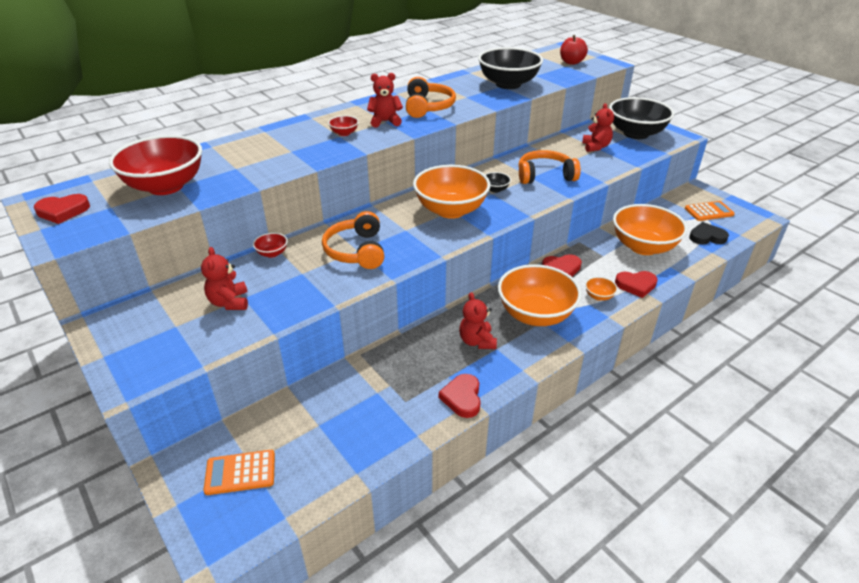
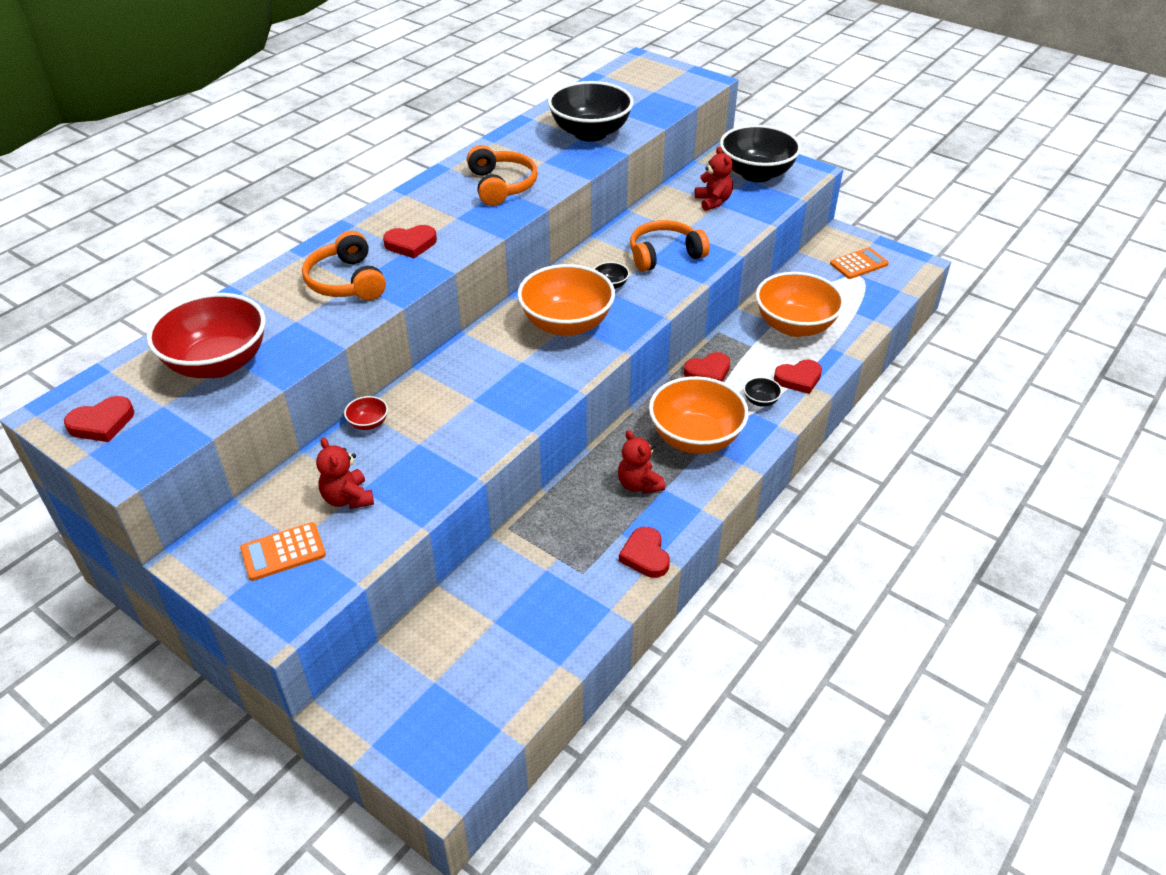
camera: 15 degrees left, 5 degrees up
(240, 472) = (428, 694): orange calculator -> orange calculator (283, 552)
(344, 133) = (411, 244): red bowl -> red heart
(357, 251) = (473, 401): orange headphones -> orange headphones (347, 281)
(385, 121) = (456, 217): red teddy bear -> none
(571, 62) = (658, 84): red apple -> none
(599, 296) = (760, 401): orange bowl -> black bowl
(706, 237) = (863, 300): black heart -> none

